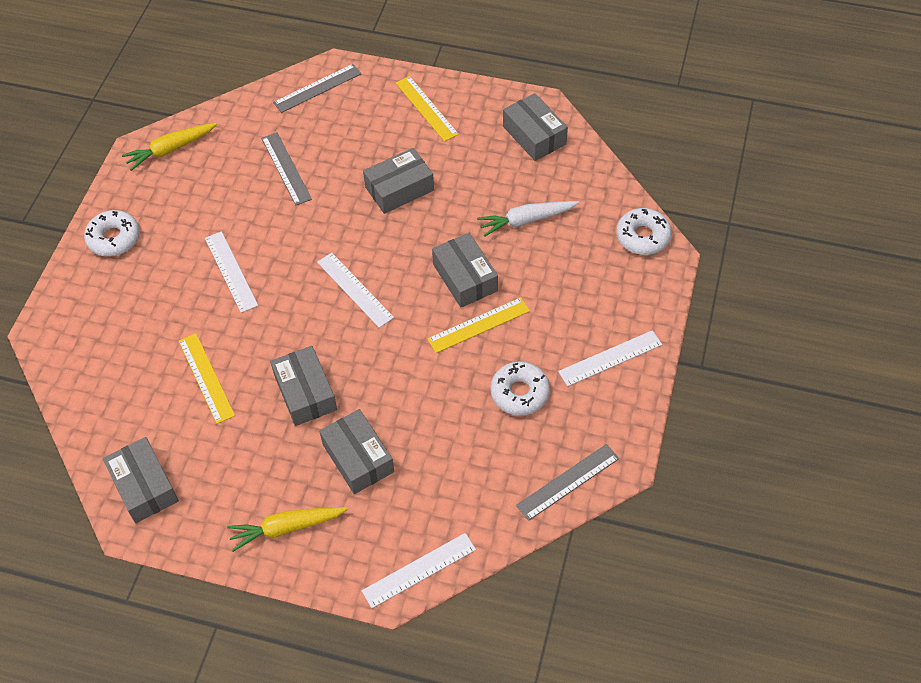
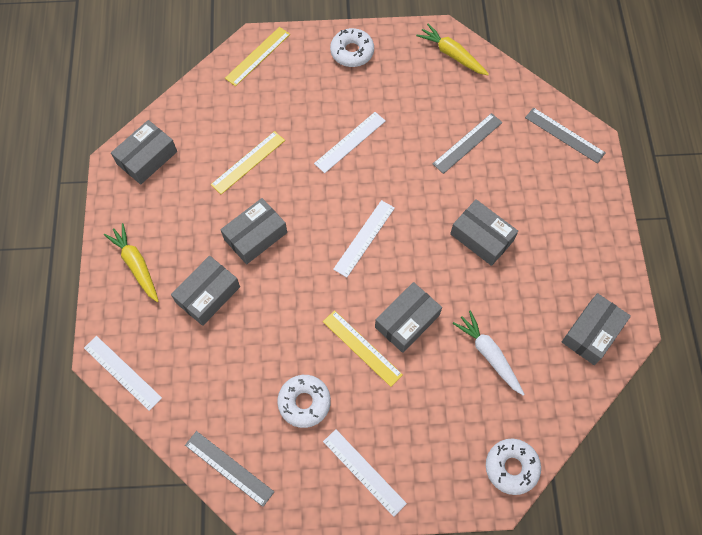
camera: 70 degrees right, 10 degrees up
(426, 108) = (582, 229): yellow ruler -> yellow ruler (257, 56)

